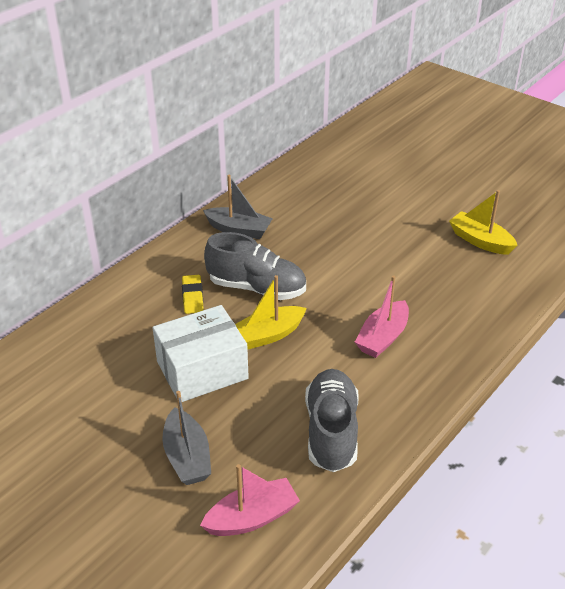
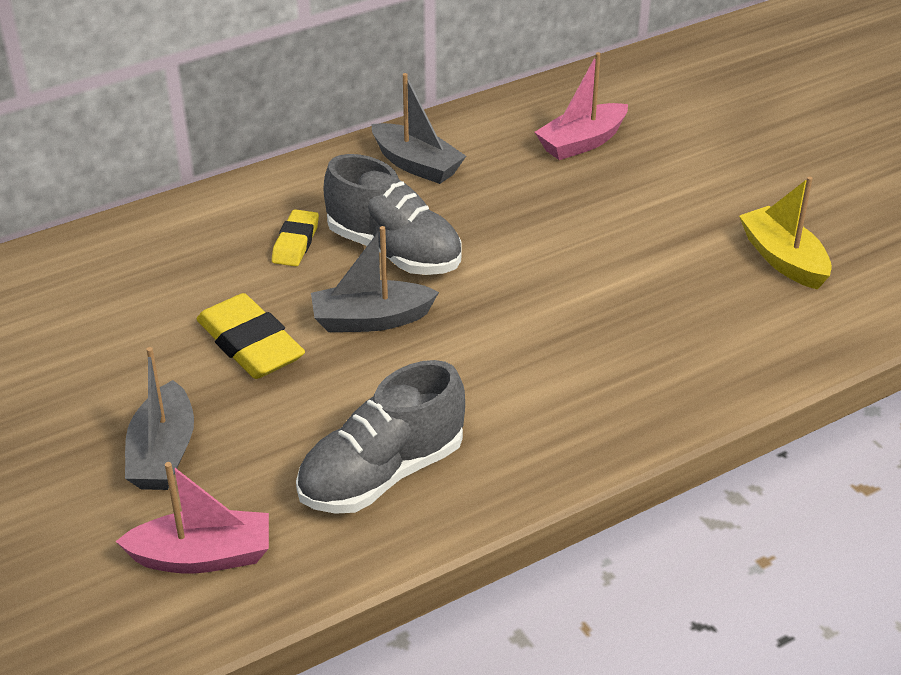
camera: 20 degrees right, 0 degrees up
(202, 370) = (250, 344): white box -> yellow eraser
(268, 335) = (371, 320): yellow boat -> grey boat
(331, 432) = (382, 474): grey shoe -> grey shoe turned 150 degrees counterclockwise
(382, 337) = (539, 364): pink boat -> pink boat (582, 142)

